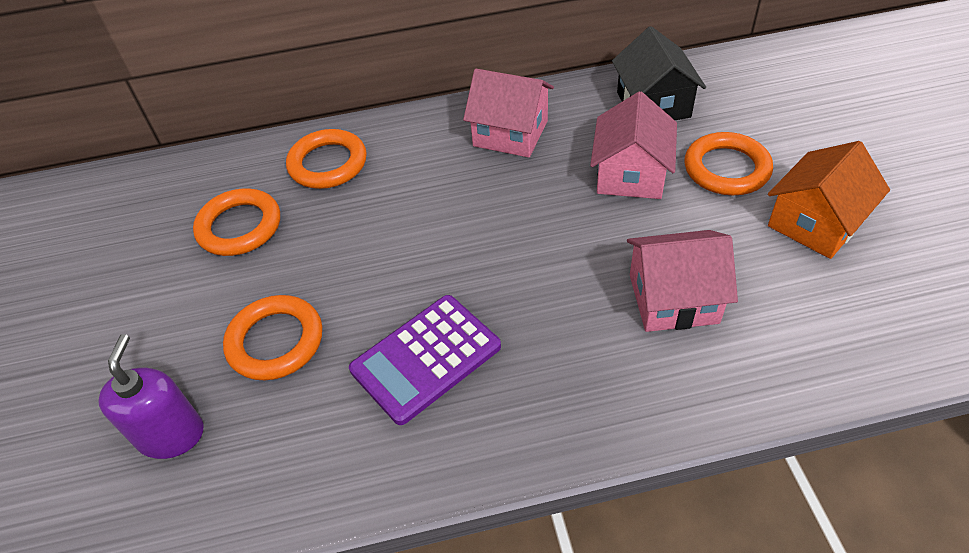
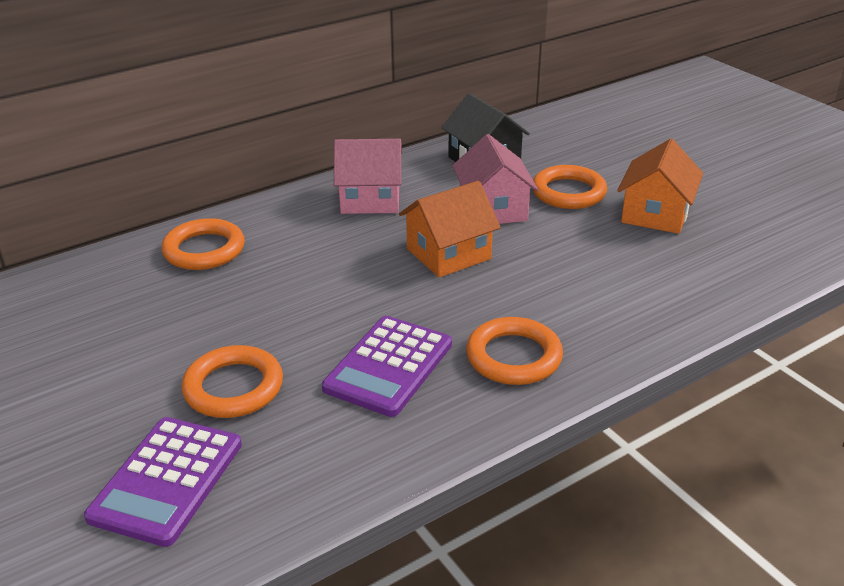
camera: 25 degrees left, 15 degrees down
(171, 434) = (167, 480): purple soap dispenser -> purple calculator
(239, 227) = (139, 313): orange ring -> orange ring (513, 357)
(555, 225) = (449, 254): none -> orange house
(673, 299) = (575, 282): pink house -> none

